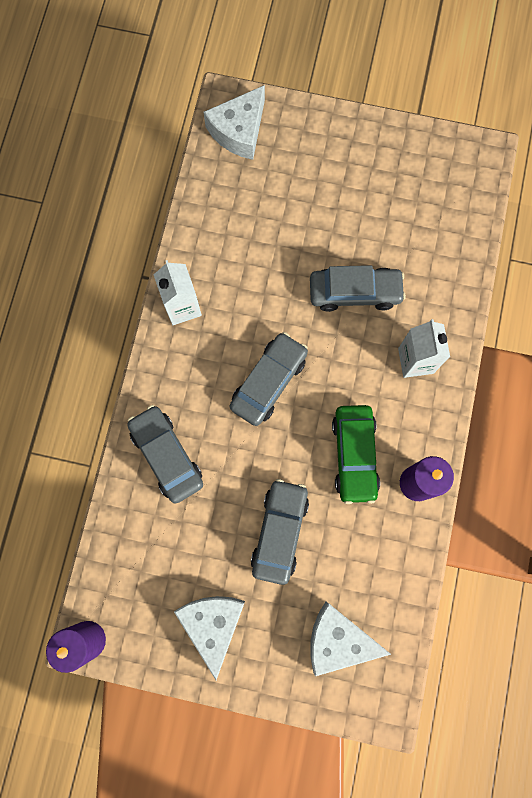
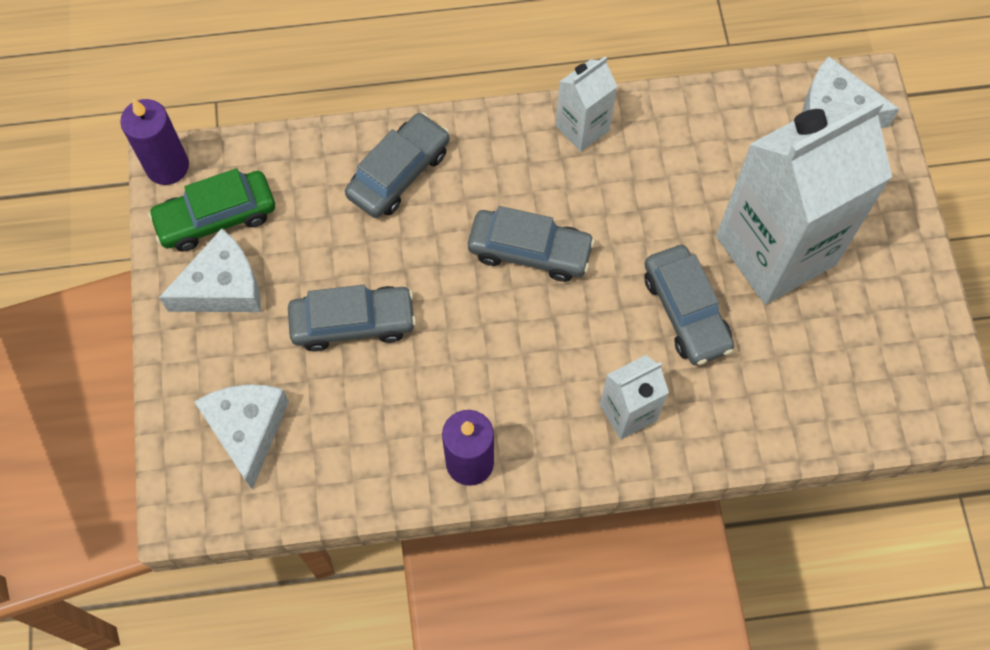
camera: 70 degrees right, 10 degrees down
(330, 214) = (775, 250): none -> white carton
(354, 455) = (477, 377): green car -> green car (216, 217)

